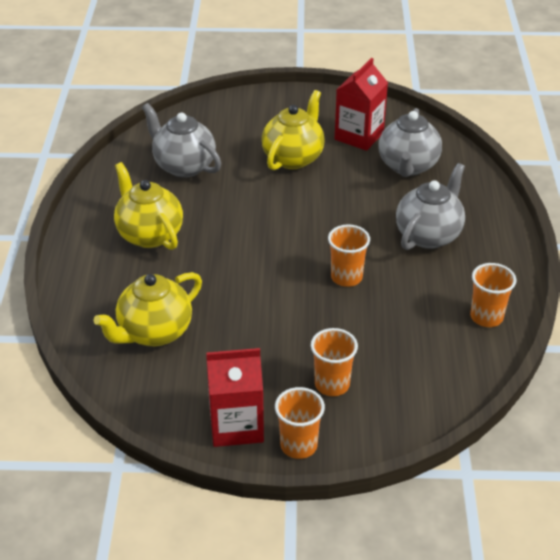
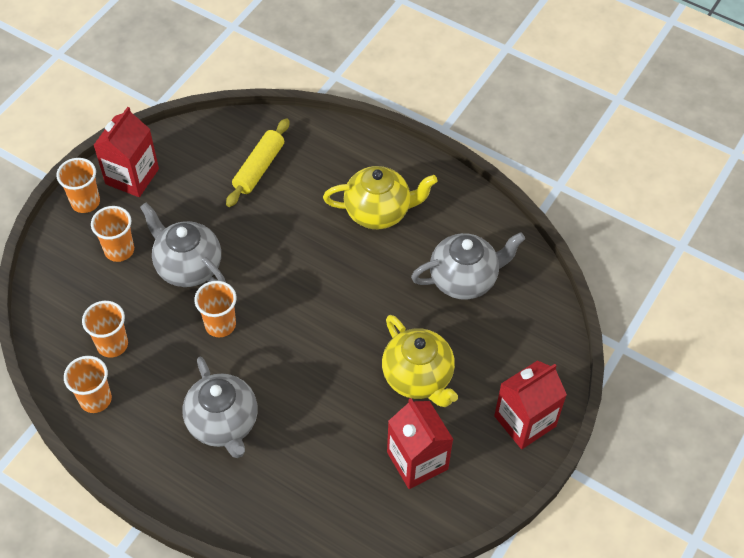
camera: 120 degrees right, 15 degrees up
(154, 332) = (259, 168): yellow teapot -> yellow rolling pin
(282, 103) = (525, 421): none -> red carton
(408, 166) = (335, 474): grey teapot -> grey teapot (188, 267)
(429, 334) = (112, 344): none -> orange cup

